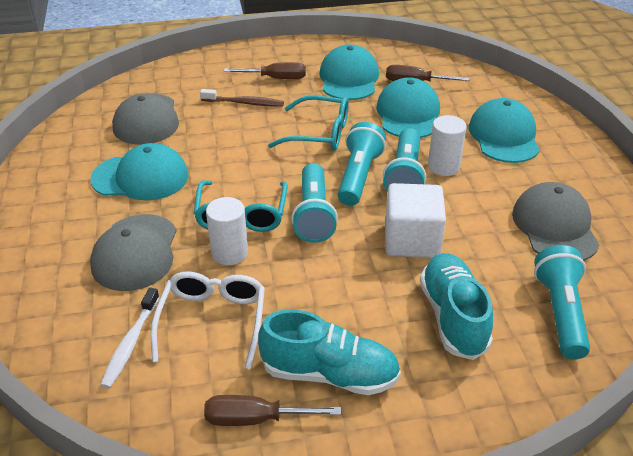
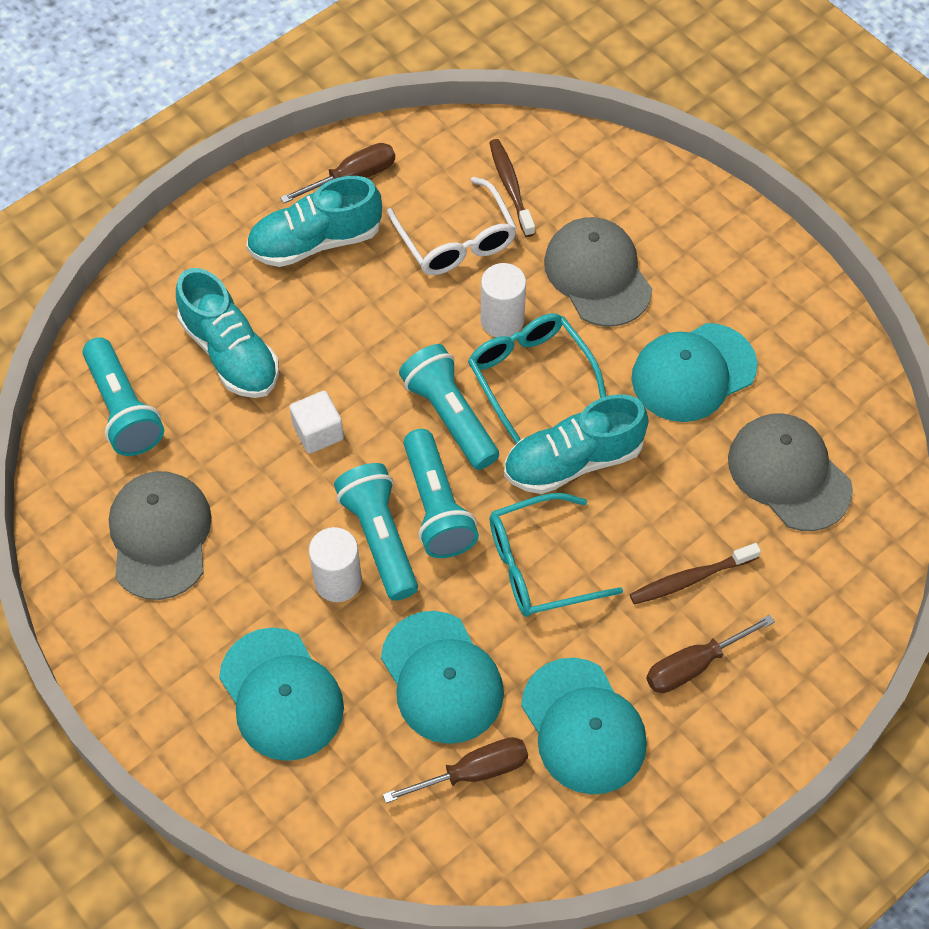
camera: 150 degrees right, 20 degrees up
(130, 343) = (511, 187): white toothbrush -> brown toothbrush
(257, 166) = (573, 461): none -> turquoise shoe
(412, 240) = (318, 432): white cube -> white cube, size x0.61
(555, 227) = (160, 536): grey cap -> grey cap turned 150 degrees counterclockwise

